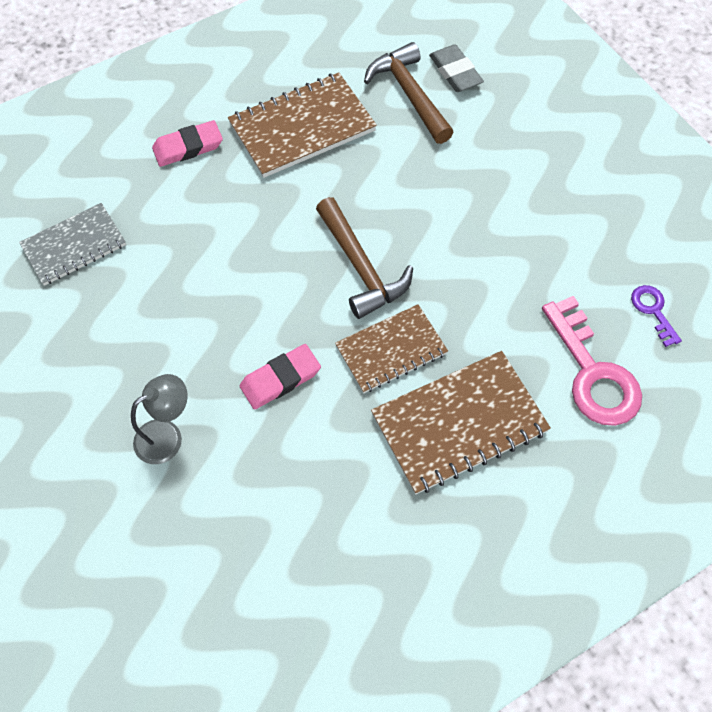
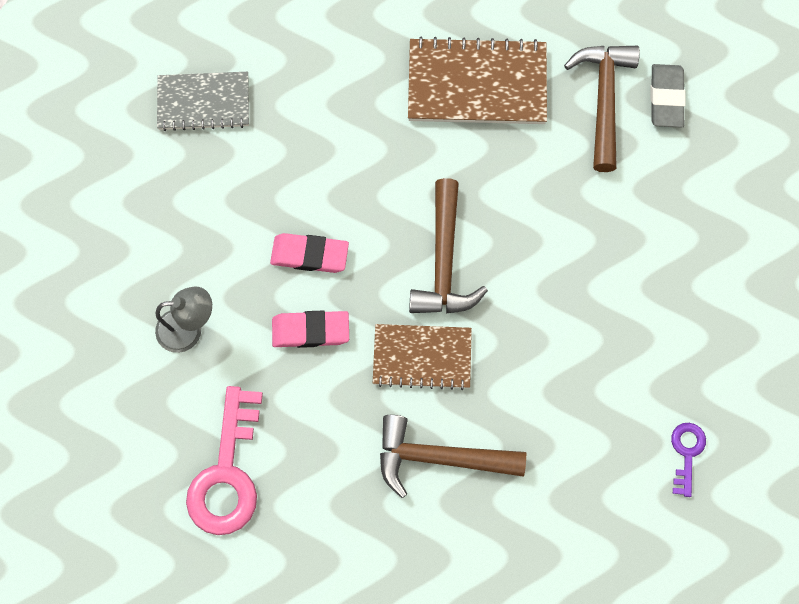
camera: 30 degrees right, 10 degrees up
(188, 147) = (358, 50): pink eraser -> pink eraser (309, 255)
(459, 423) = (439, 457): brown notebook -> brown hammer
(592, 372) = (588, 479): pink key -> pink key (227, 472)

